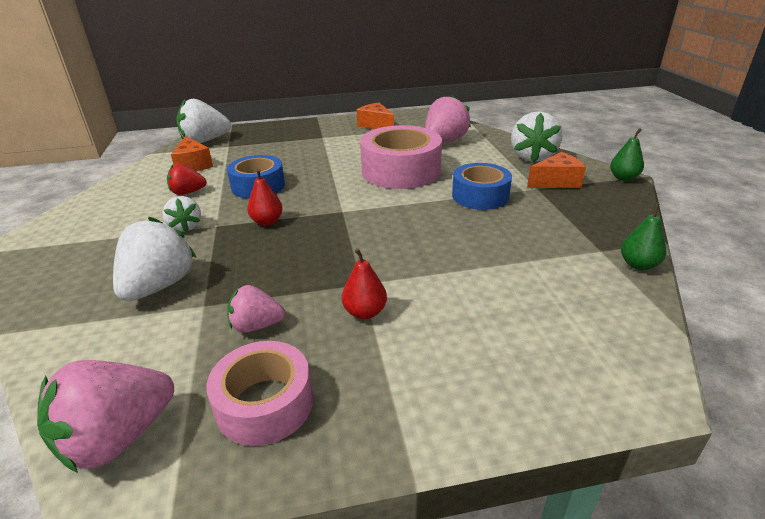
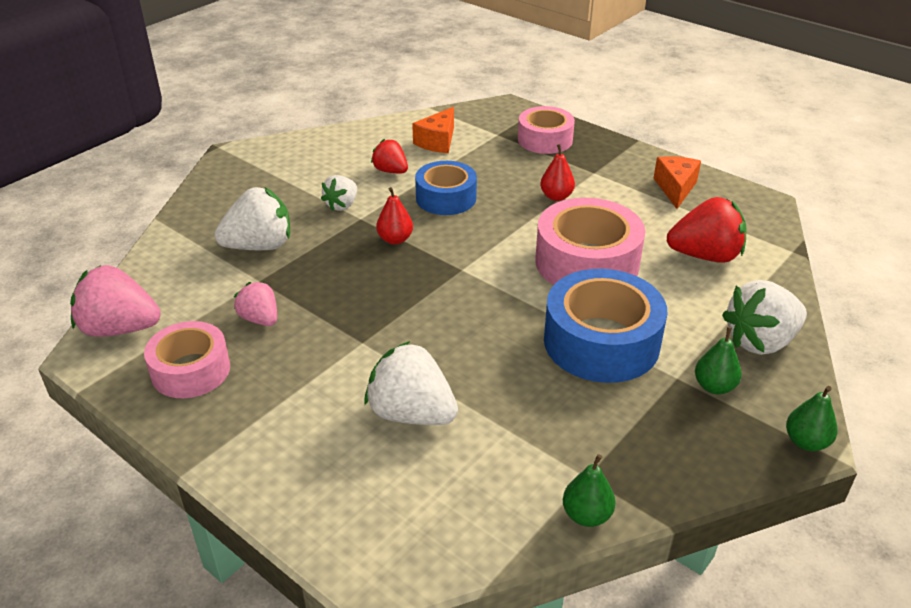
camera: 50 degrees right, 5 degrees up
(205, 141) = (488, 116): white strawberry -> white strawberry (411, 413)
(264, 136) = (545, 140): none -> pink tape
(365, 312) = (326, 364): red pear -> red pear (556, 196)
(444, 141) = (705, 256): pink strawberry -> red strawberry
(480, 196) = (601, 342): blue tape -> blue tape, size x1.55
(556, 182) = (714, 386): orange cheese -> green pear

